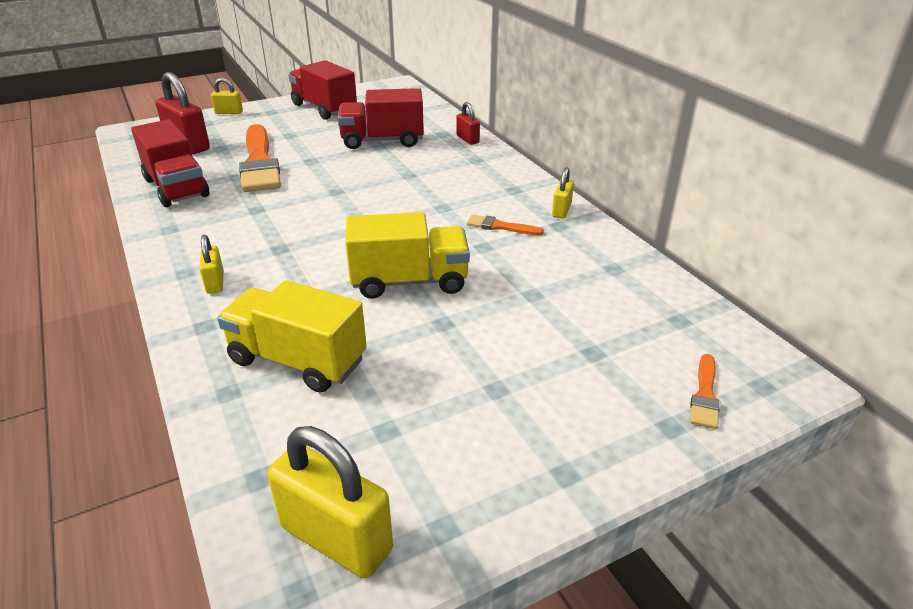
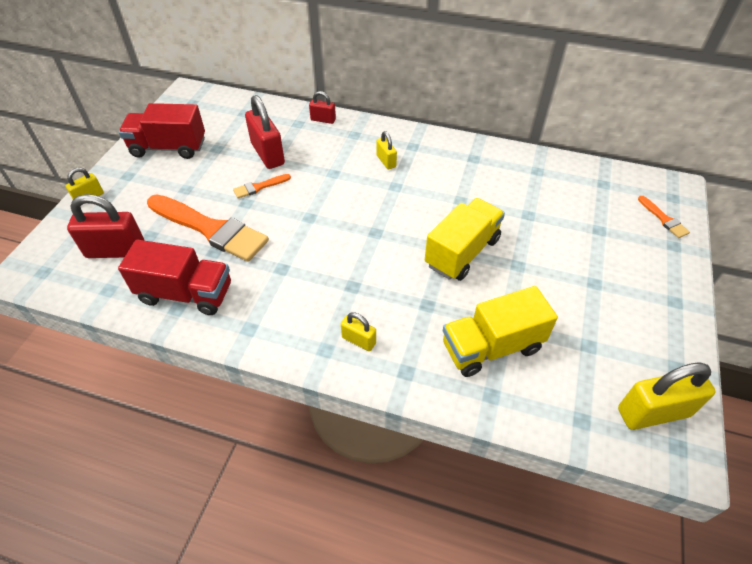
camera: 45 degrees left, 15 degrees up
(382, 141) = (268, 154): red truck -> red padlock
(500, 226) = (447, 179): orange brush -> orange brush (259, 187)
(561, 210) = (460, 146): yellow padlock -> yellow padlock (386, 161)

